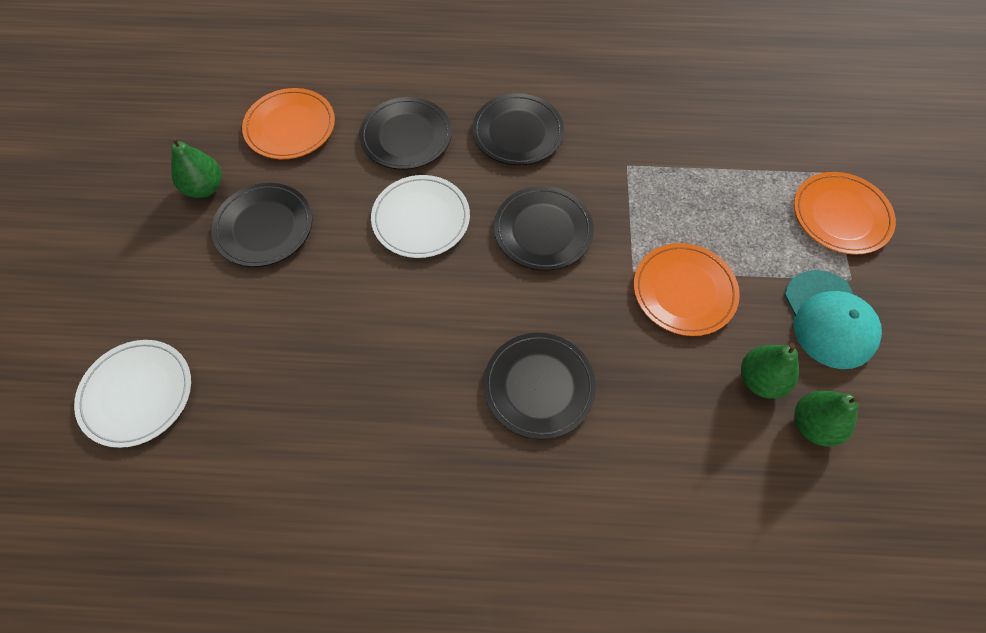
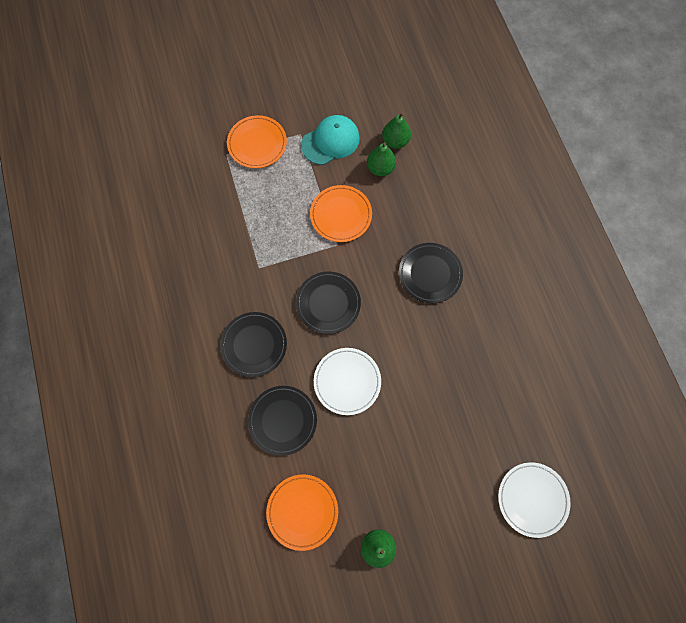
camera: 110 degrees left, 10 degrees up
(264, 227) = (392, 483): black plate -> none

